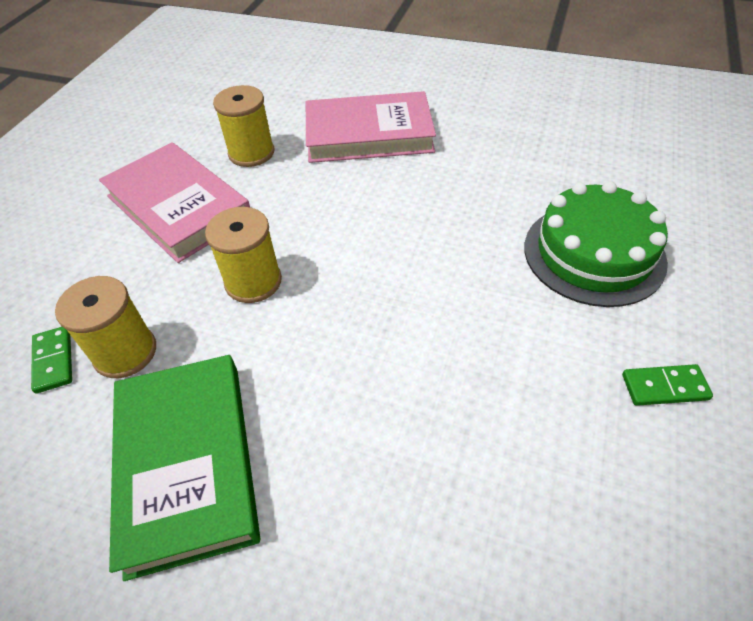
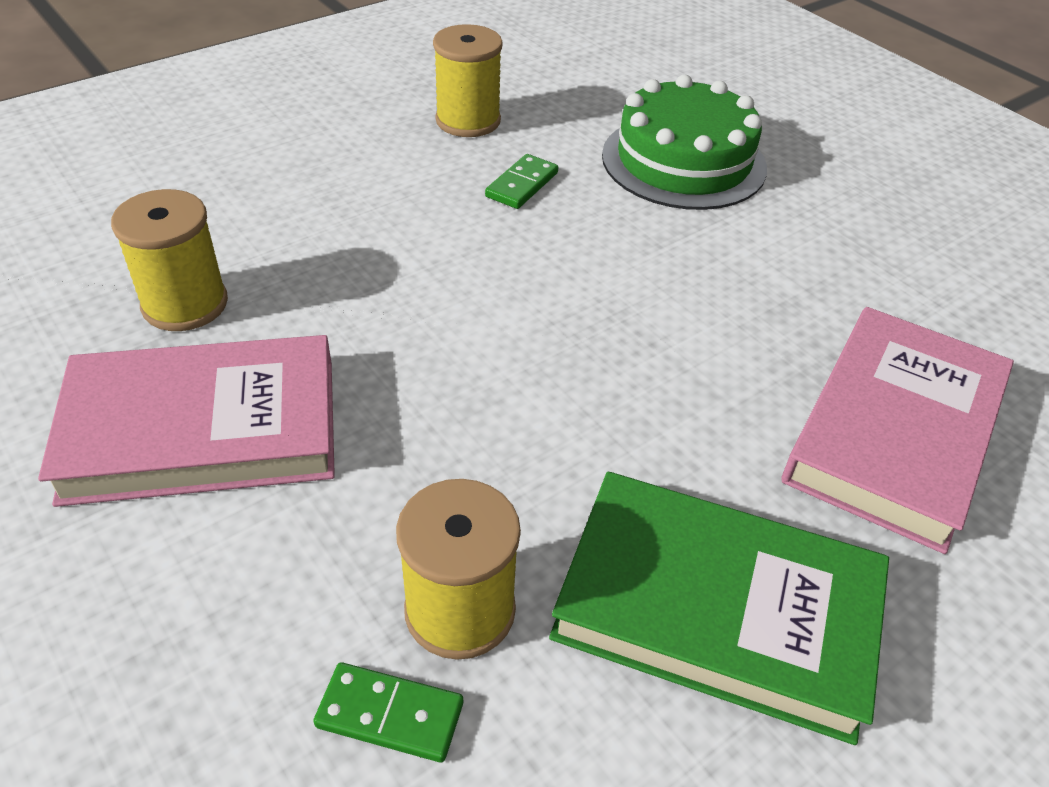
camera: 60 degrees left, 5 degrees down
(253, 281) = (459, 416): yellow spool -> yellow spool (468, 121)
(369, 134) = (303, 192): pink book -> pink book (894, 432)
(664, 387) = (870, 217): green domino -> green domino (522, 185)

